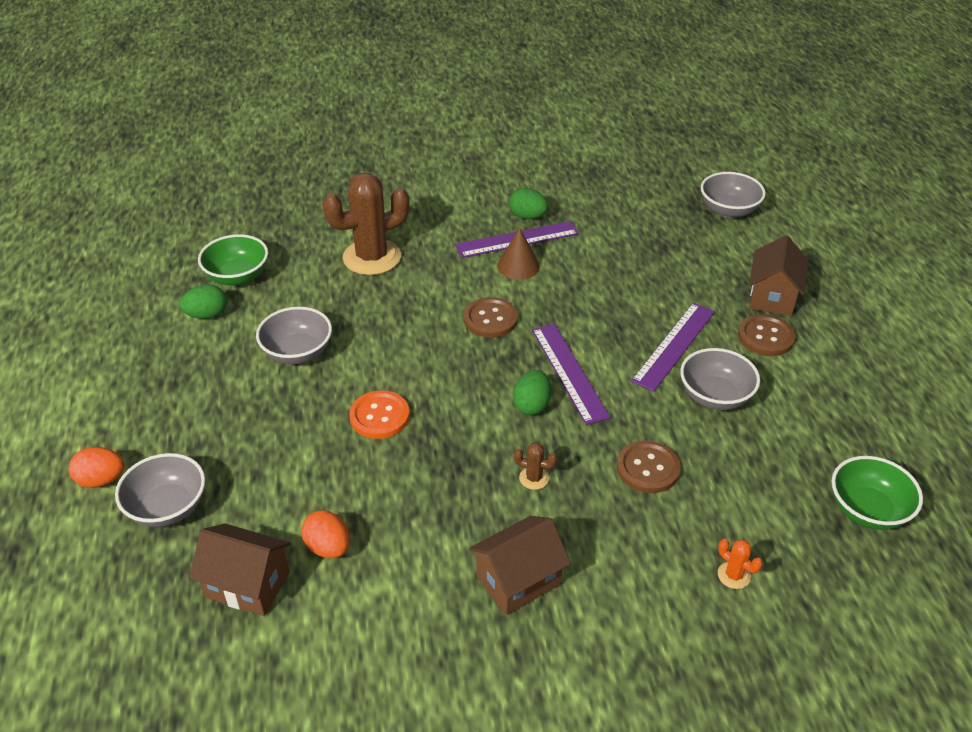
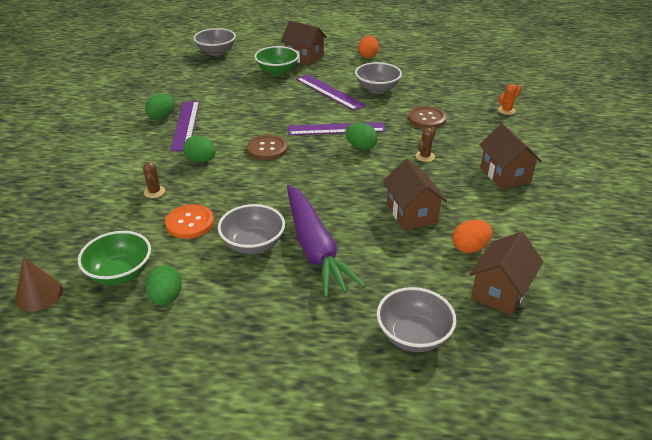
camera: 75 degrees left, 5 degrees down
(101, 480) = (368, 383): orange egg -> orange egg (368, 56)
(300, 402) = (315, 248): none -> purple carrot
(372, 257) = (154, 192): brown cactus -> brown cactus, size x0.41
(379, 416) = (346, 210): orange button -> orange button (190, 223)
(388, 480) = (411, 213): none -> brown house
(444, 273) = (201, 160): none -> green egg
(518, 266) = (216, 129): brown cone -> brown cone (39, 294)
(765, 337) = (336, 66): brown button -> none
(868, 510) = (469, 70): green bowl -> green bowl (277, 71)

